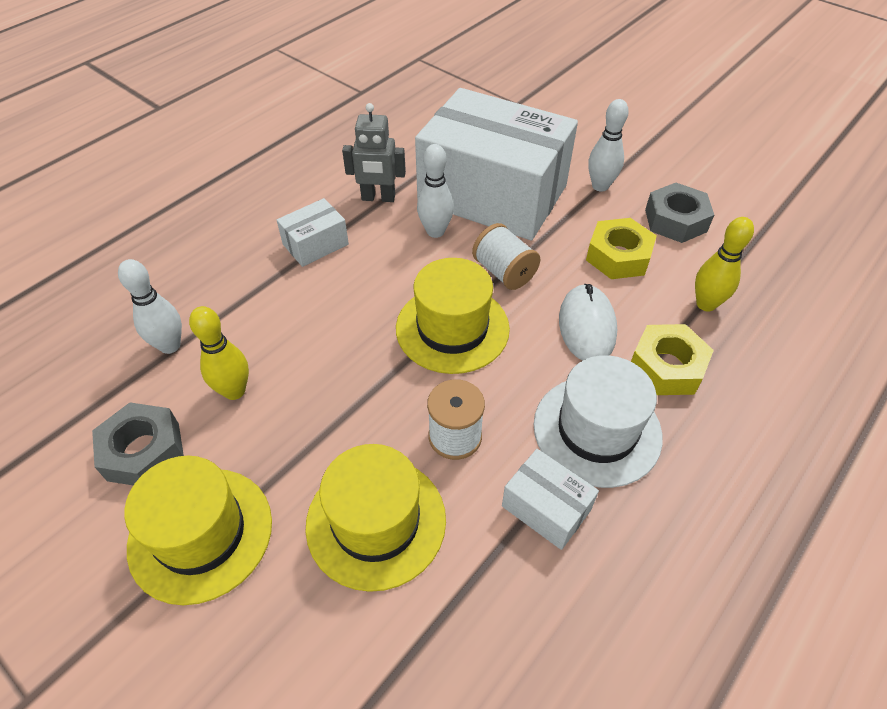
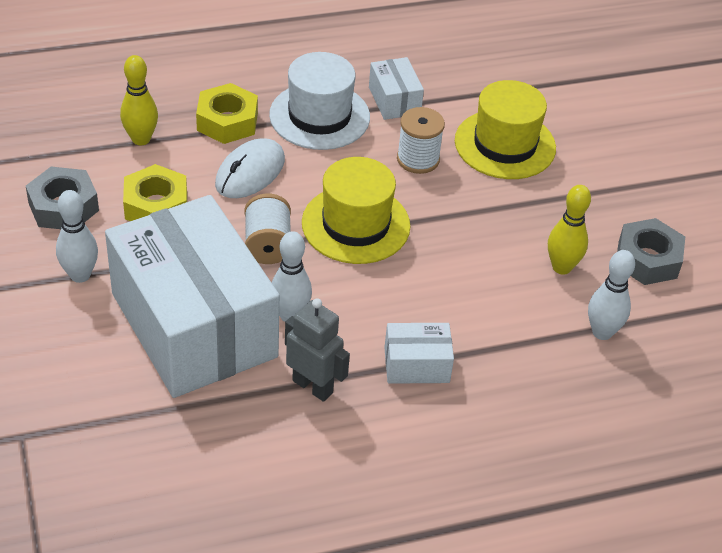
camera: 150 degrees left, 5 degrees down
(200, 533) = (621, 192): yellow hat -> none

